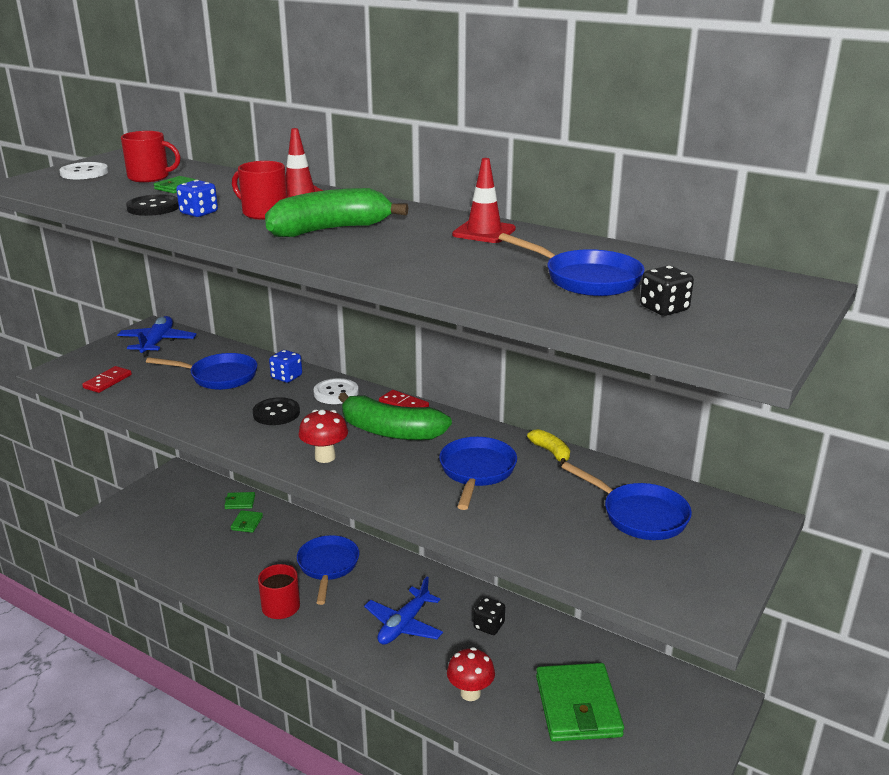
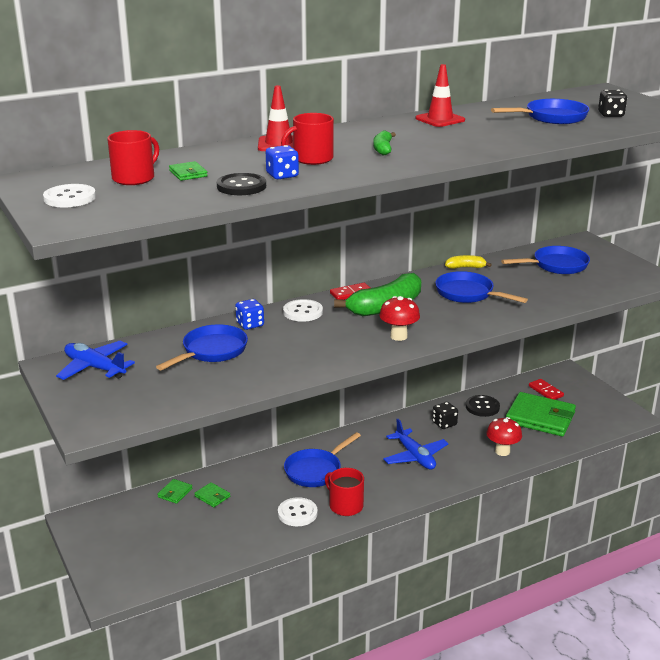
camera: 60 degrees left, 0 degrees up
(107, 381) = (151, 404): red domino -> red domino (545, 391)
(250, 580) = (297, 513): none -> white button
(276, 413) = (309, 340): black button -> black button (482, 407)
(328, 566) = (315, 470): blue pan -> blue pan turned 75 degrees counterclockwise
(330, 230) = (383, 149): green banana -> green banana, size x0.48

